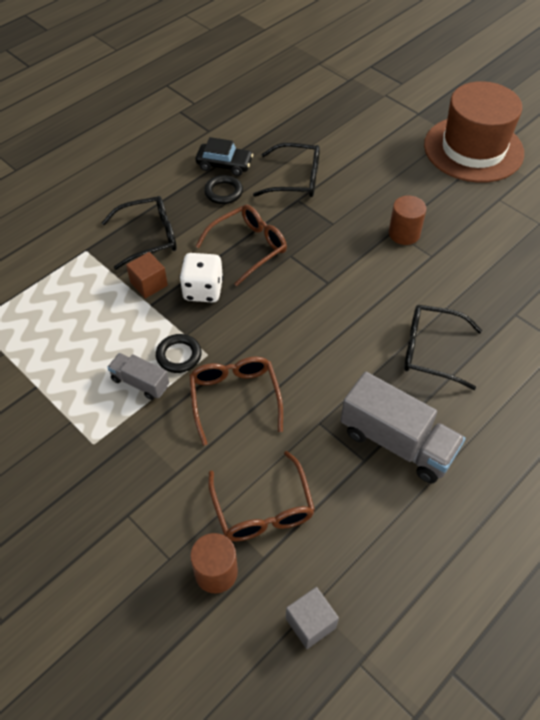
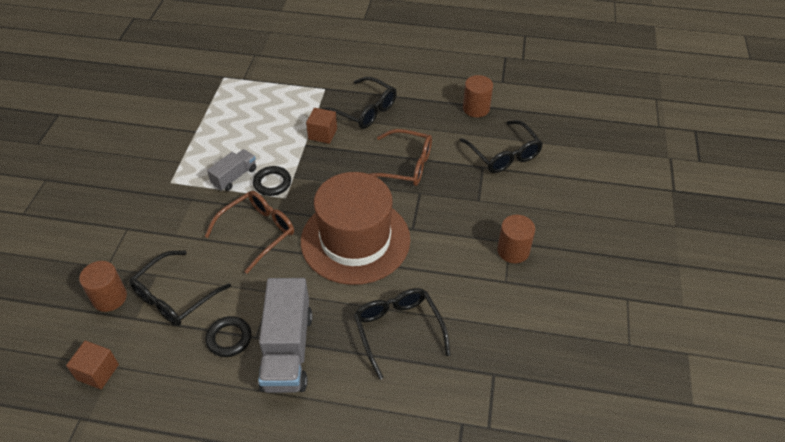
camera: 55 degrees right, 5 degrees down
(140, 383) = (234, 177): grey truck -> grey truck turned 45 degrees clockwise
(203, 290) = (341, 163): white dice -> none
(223, 192) = (447, 123): black ring -> black ring (229, 338)
(224, 165) = (476, 108): black car -> brown cylinder
(263, 509) = (174, 297): brown glasses -> black glasses
(310, 623) = (97, 372): grey cube -> brown cube
(473, 149) = (673, 250): brown hat -> brown hat (355, 240)

